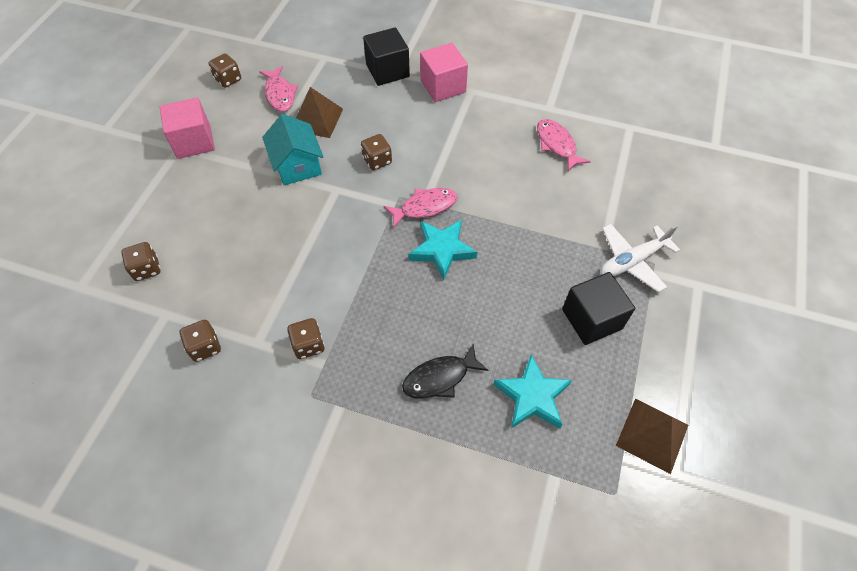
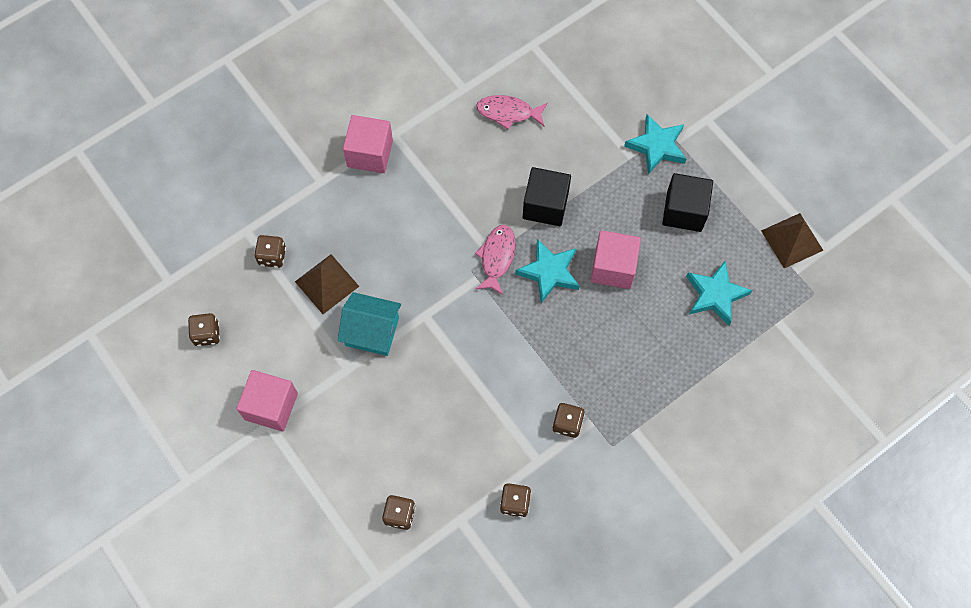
camera: 55 degrees left, 10 degrees up
(280, 94) = (267, 298): pink fish -> none
(377, 161) = (417, 263): brown dice -> brown dice (272, 256)
(387, 71) = (311, 186): black cube -> black cube (545, 205)
(440, 378) = (659, 346): black fish -> none
(487, 294) = (613, 267): none -> pink cube
(632, 261) = (657, 146): white plane -> turquoise star

